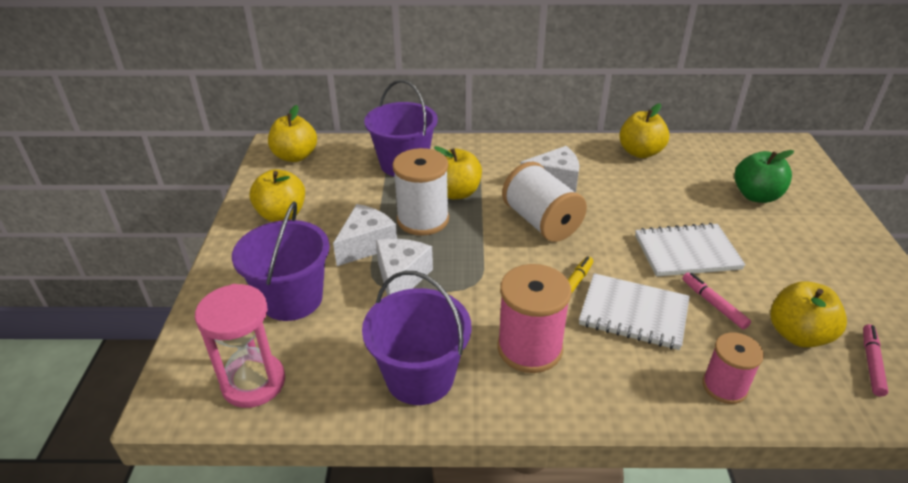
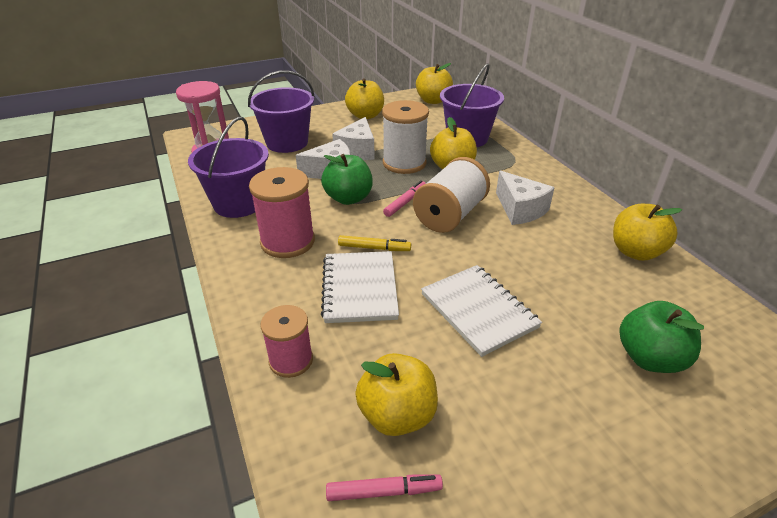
camera: 65 degrees right, 0 degrees up
(366, 245) = (357, 151): white cheese -> white cheese turned 90 degrees clockwise
(468, 279) = (348, 198): none -> green apple
(713, 304) = (406, 340): pink marker -> pink marker (405, 202)

